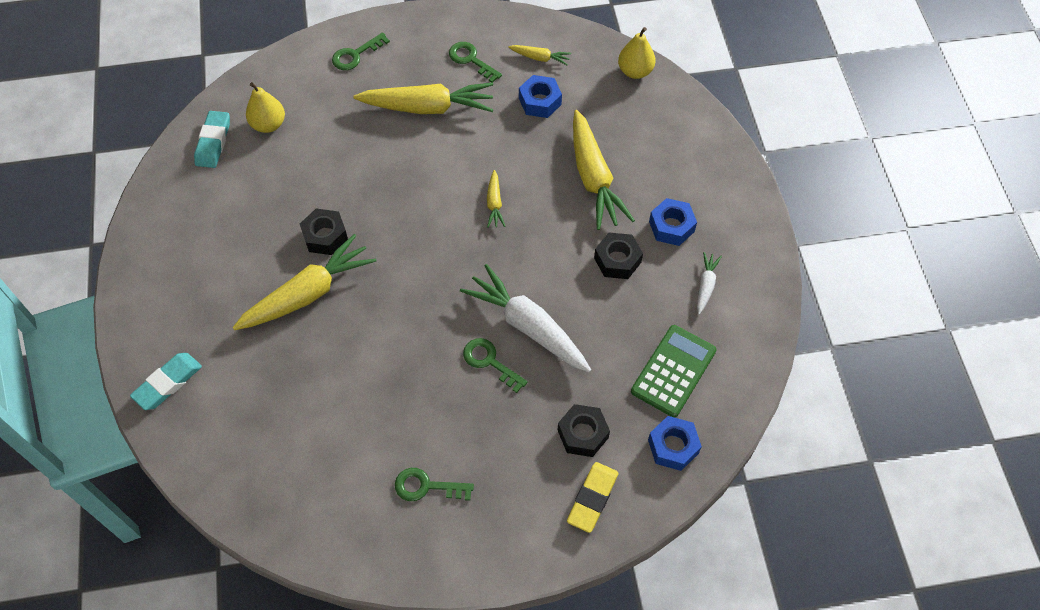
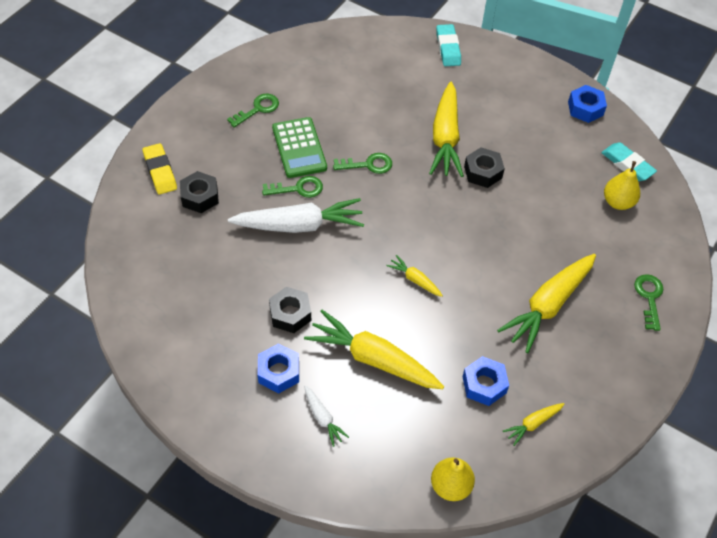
camera: 130 degrees right, 5 degrees down
(470, 60) = (575, 371): green key -> green key (368, 165)
(673, 371) = (179, 275): green calculator -> green calculator (299, 148)
(673, 446) = (137, 232): blue nut -> blue nut (585, 108)
(706, 285) = (211, 350): white carrot -> white carrot (323, 418)

